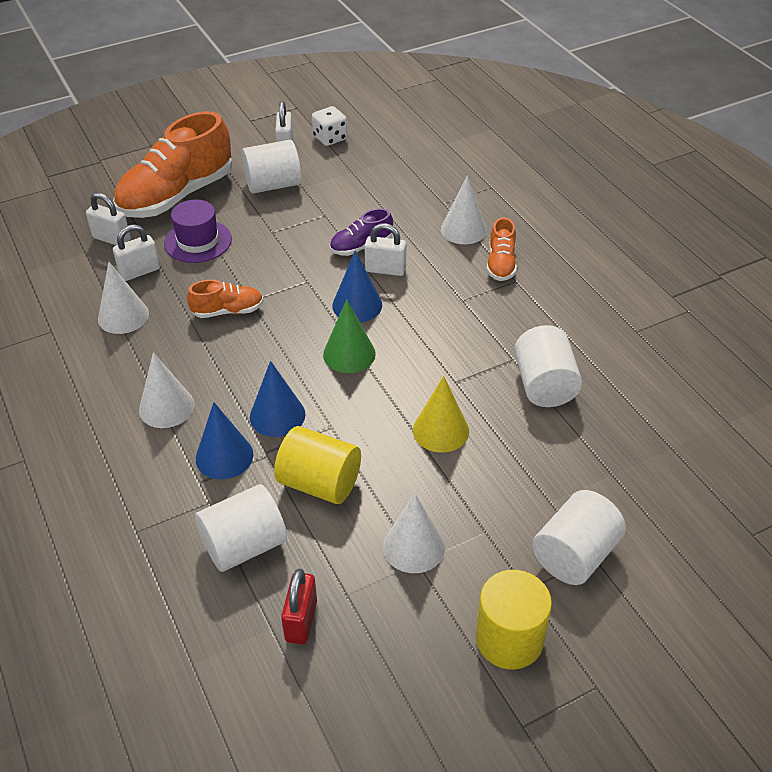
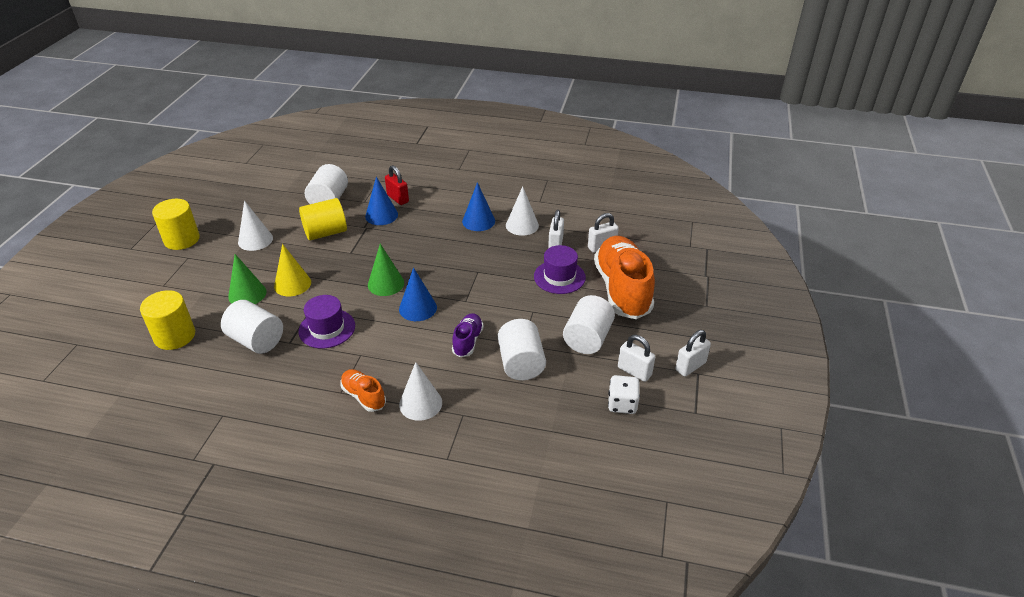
camera: 130 degrees right, 5 degrees down
(166, 407) = (435, 213): white cone -> none
(228, 311) = (479, 259): orange shoe -> none
(277, 415) = (381, 240): blue cone -> blue cone (478, 221)
(301, 621) = (276, 198): red padlock -> red padlock (398, 198)
(385, 270) = (432, 338): white padlock -> white padlock (690, 366)
(463, 347) = (327, 328): none -> purple hat
(503, 456) = (247, 294): none -> green cone
(575, 555) = (173, 280): white cylinder -> white cylinder (521, 363)
(627, 456) = (175, 336): none -> yellow cylinder

